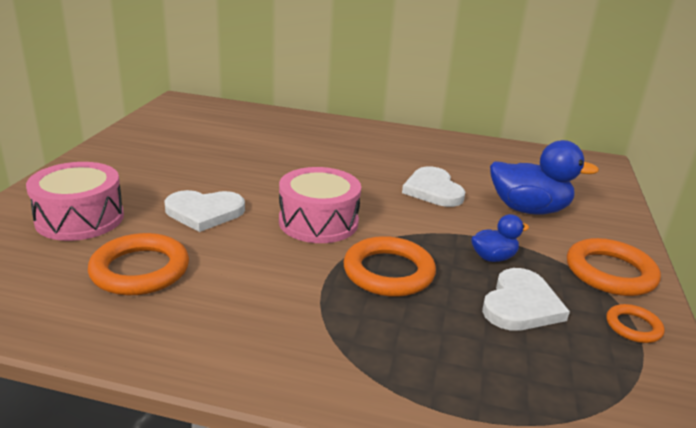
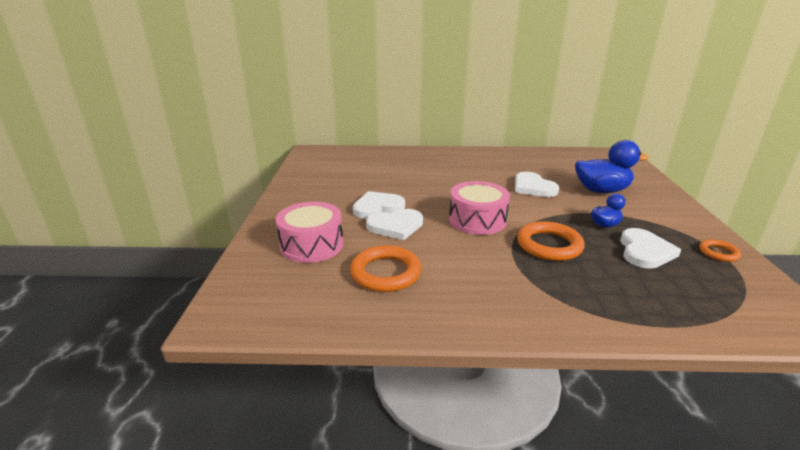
camera: 10 degrees left, 0 degrees up
(202, 184) = (377, 207): none -> white heart
(610, 272) = (680, 222): orange ring -> none

